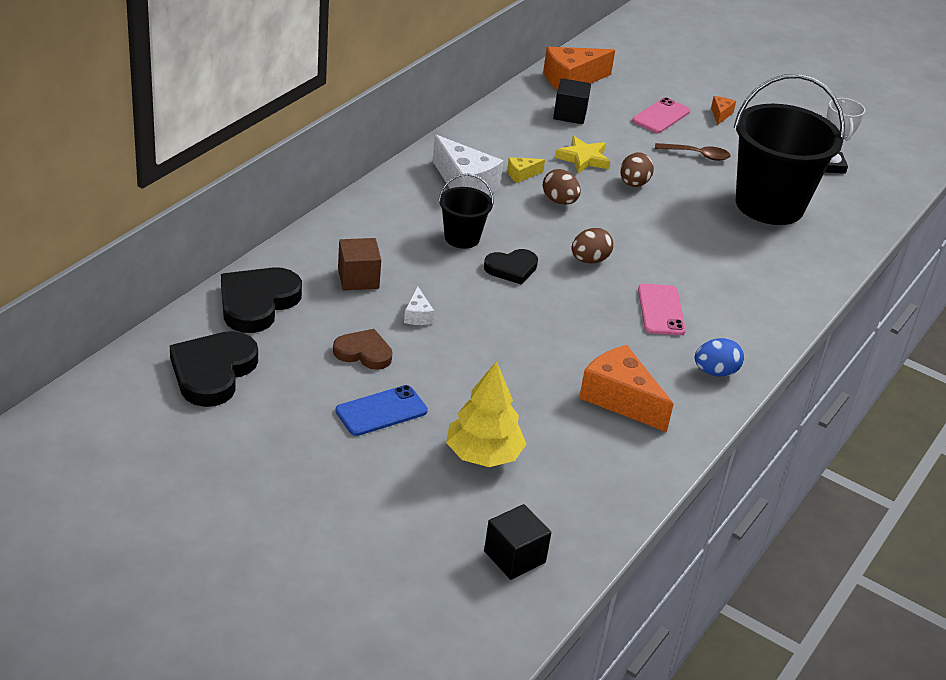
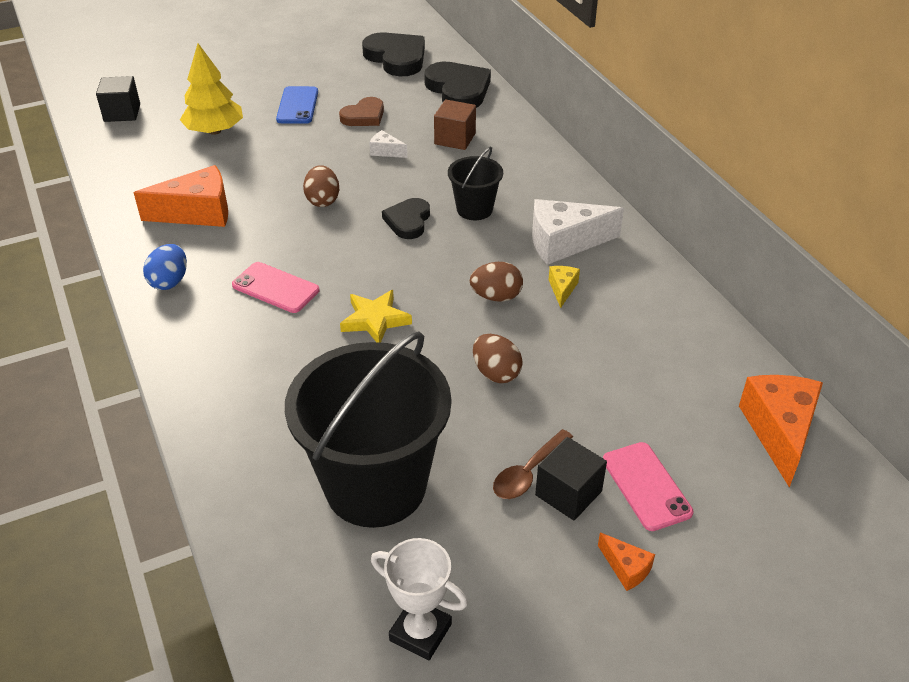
camera: 125 degrees right, 5 degrees up
(570, 114) = (683, 387): black cube -> black cube (568, 493)
(583, 159) = (572, 353): yellow star -> yellow star (375, 320)
(589, 260) = (384, 274): brown egg -> brown egg (322, 200)

